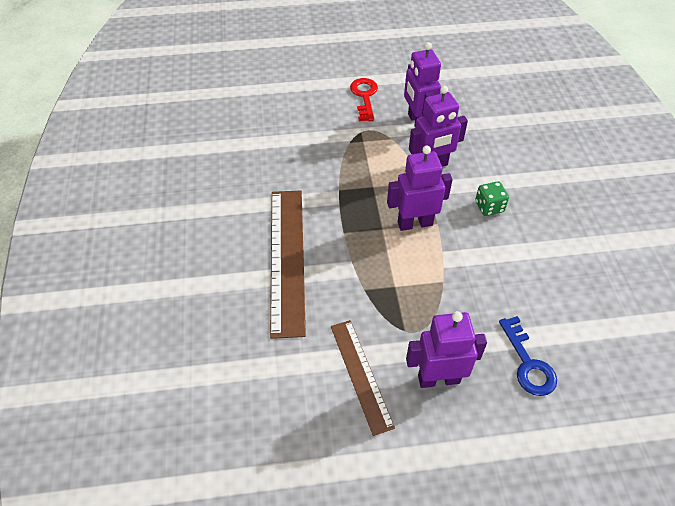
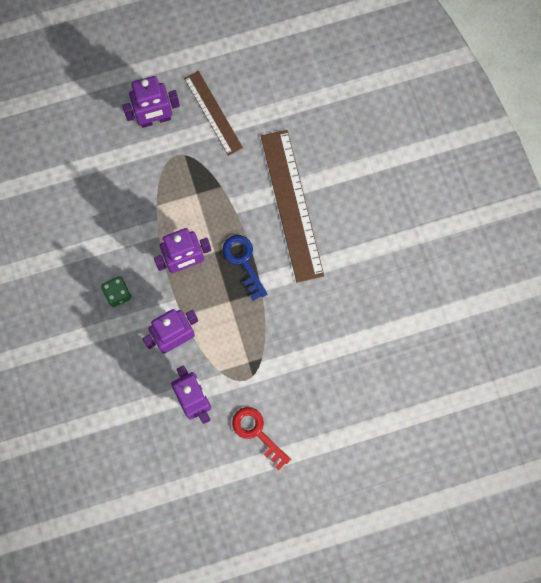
camera: 170 degrees right, 25 degrees up
(364, 96) = (257, 433): red key -> red key turned 150 degrees clockwise
(528, 363) = (88, 142): blue key -> blue key (243, 261)

